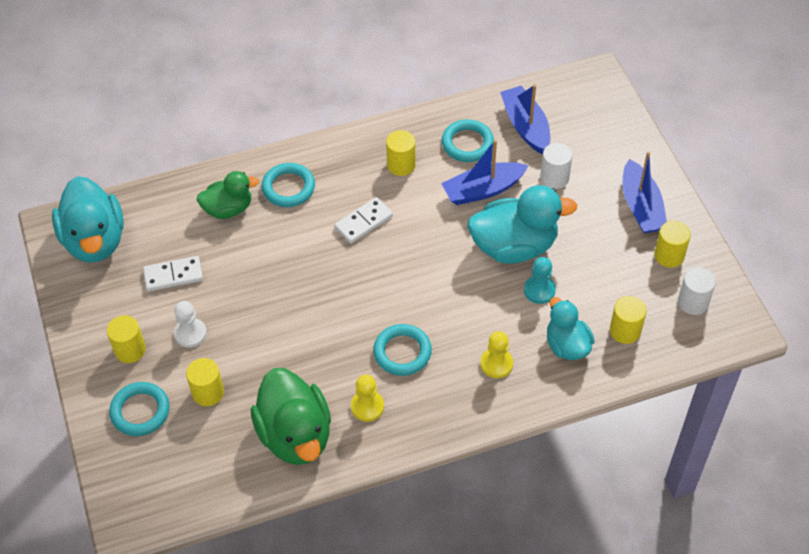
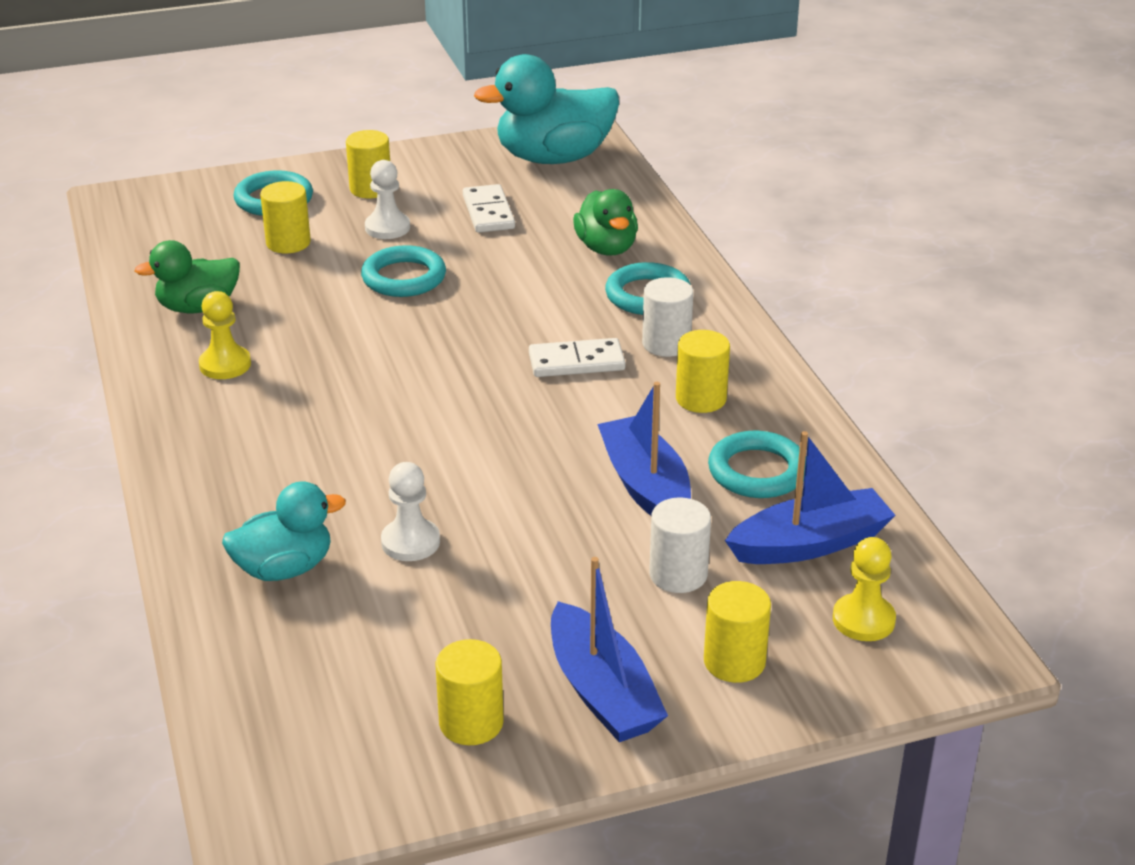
camera: 90 degrees right, 20 degrees down
(295, 435) = (198, 307): green duck -> green duck, size x0.61
(363, 222) = (576, 362): white domino -> white domino turned 60 degrees counterclockwise
(402, 352) = (314, 396): turquoise ring -> turquoise ring (404, 278)
(496, 364) = (267, 488): yellow pawn -> yellow pawn (863, 620)
(514, 246) = (513, 517): turquoise duck -> none
(539, 290) = (410, 542): turquoise pawn -> white pawn
(625, 331) = (299, 644): yellow cylinder -> yellow cylinder (734, 662)
(641, 207) = (602, 692): blue boat -> blue boat turned 105 degrees counterclockwise
(693, 302) = (347, 748): white cylinder -> white cylinder (666, 344)

